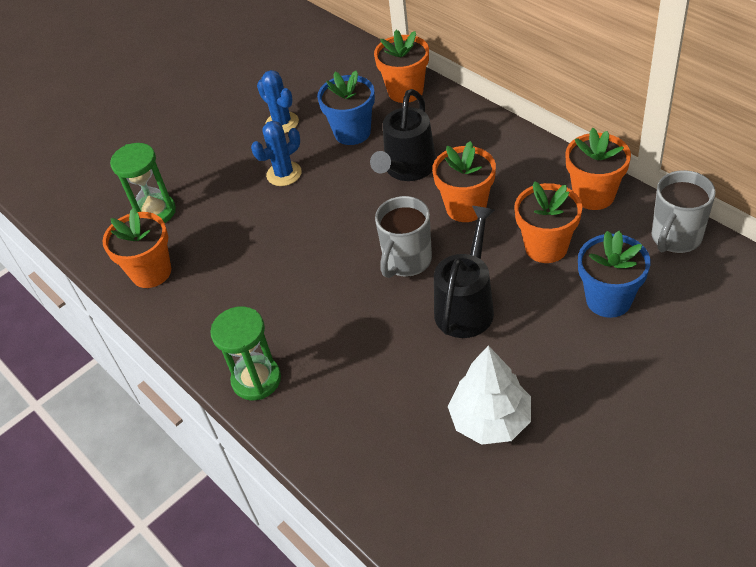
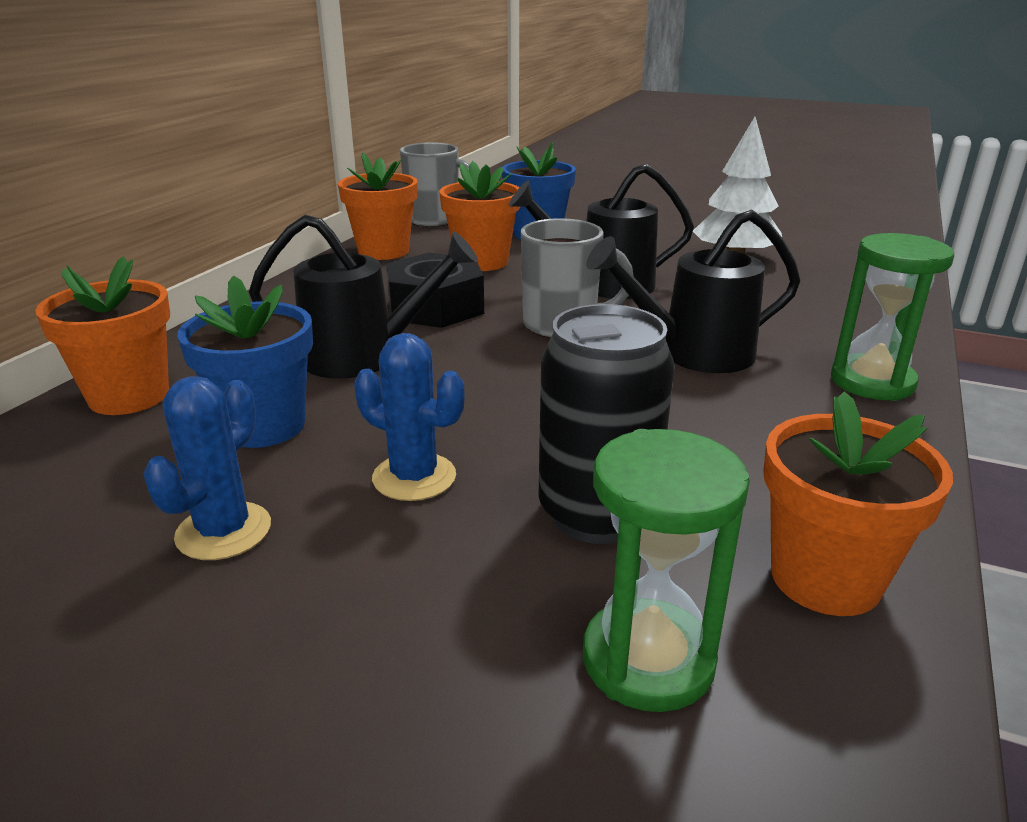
camera: 120 degrees left, 20 degrees down
(226, 221) = (597, 514): none -> black can
(335, 310) = (692, 354): none -> black watering can
(466, 207) = (435, 307): orange flower pot -> black nut

